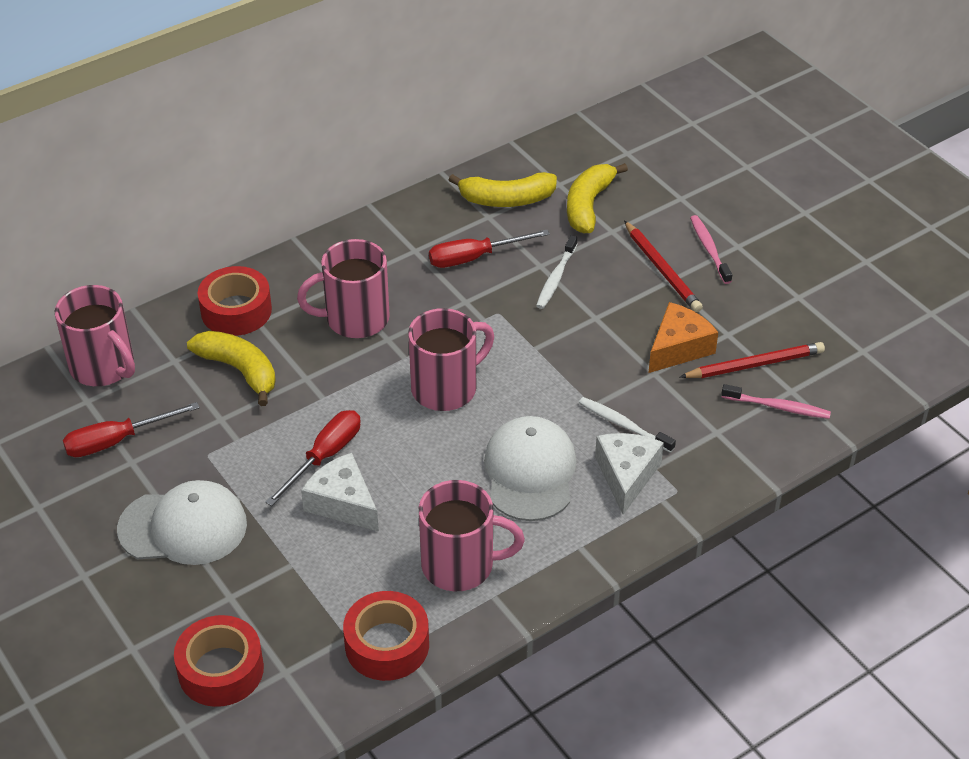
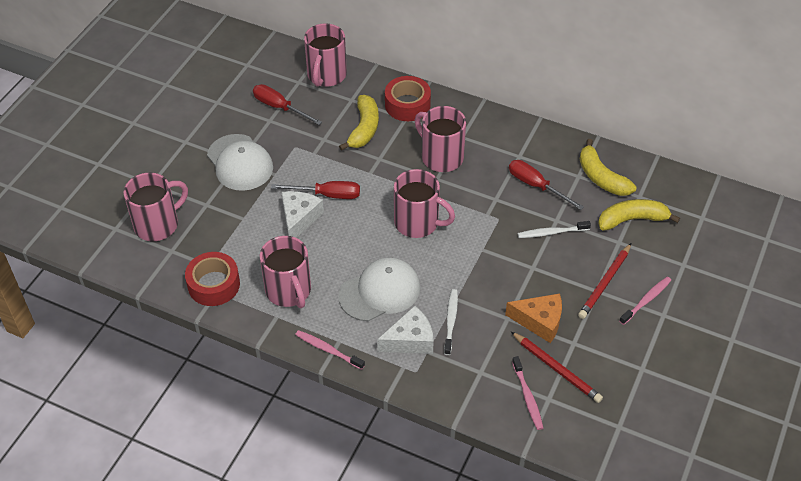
camera: 60 degrees right, 5 degrees up
(221, 670) = (158, 224): red tape -> pink mug
(586, 563) = (328, 350): none -> pink toothbrush

